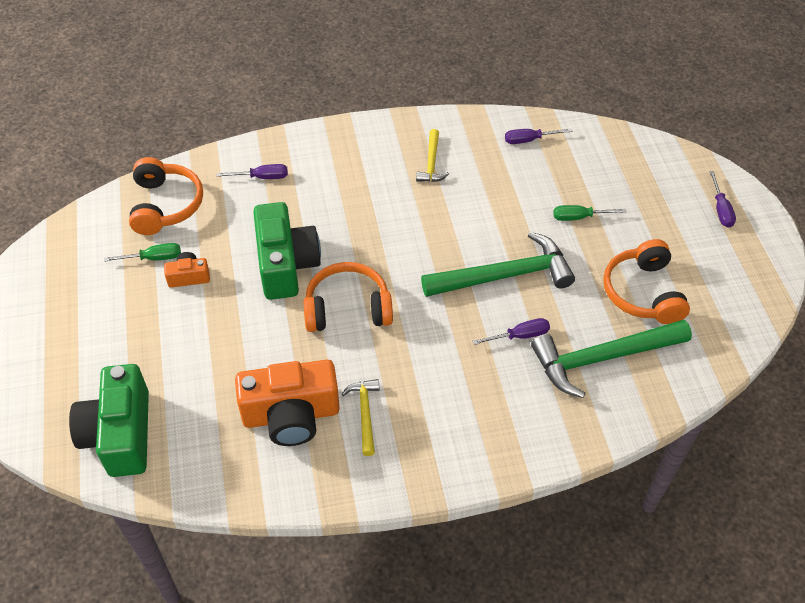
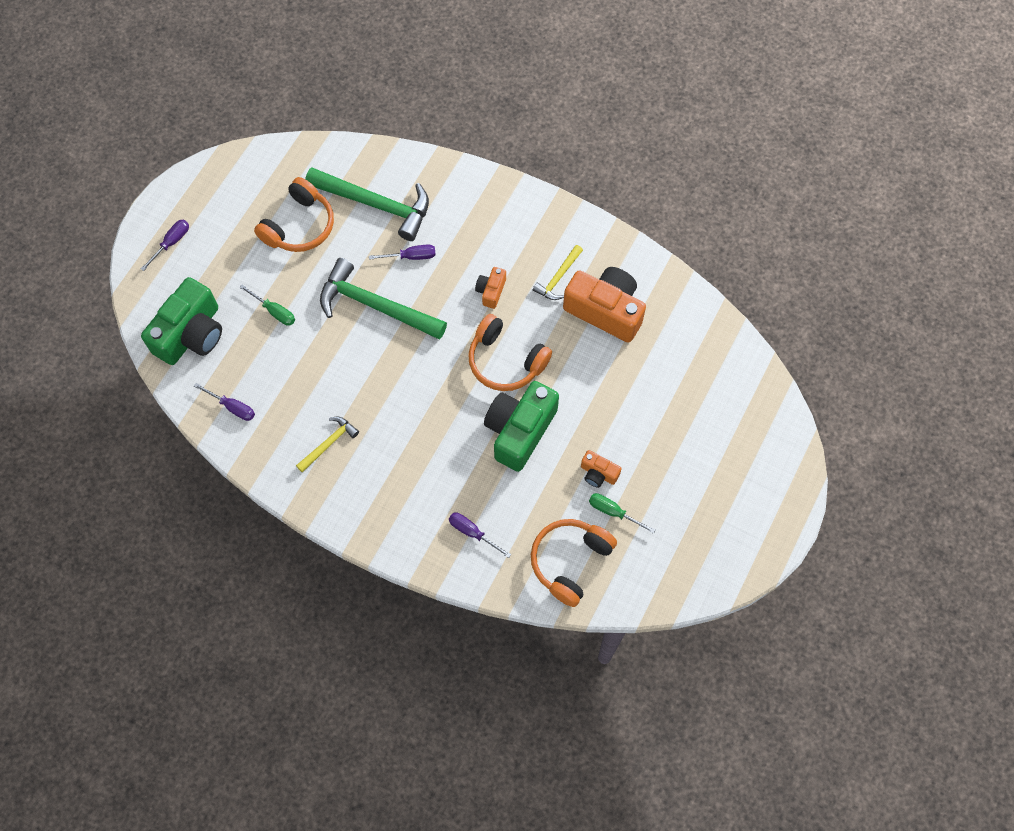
camera: 140 degrees left, 15 degrees up
(120, 434) = (725, 377): green camera -> green camera (191, 334)
(417, 356) = (491, 291): none -> orange camera
(520, 336) = (411, 256): purple screwdriver -> purple screwdriver turned 150 degrees clockwise

